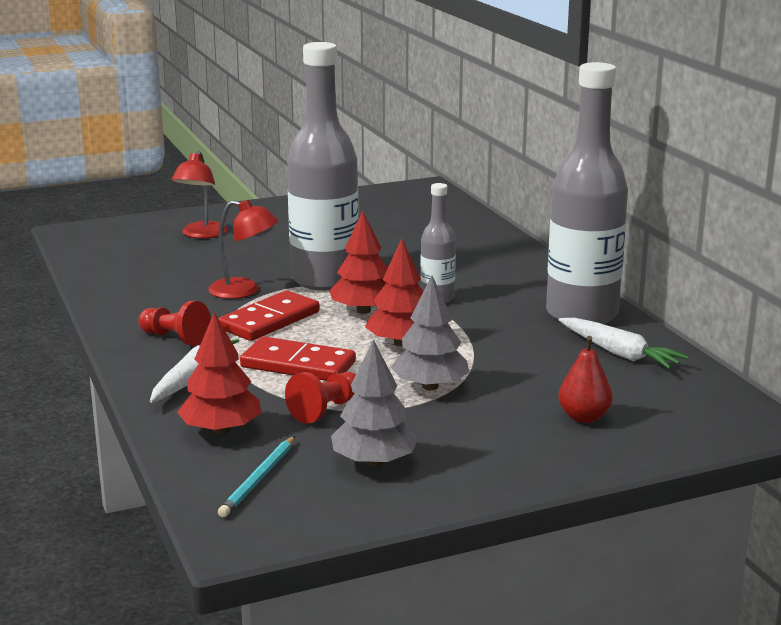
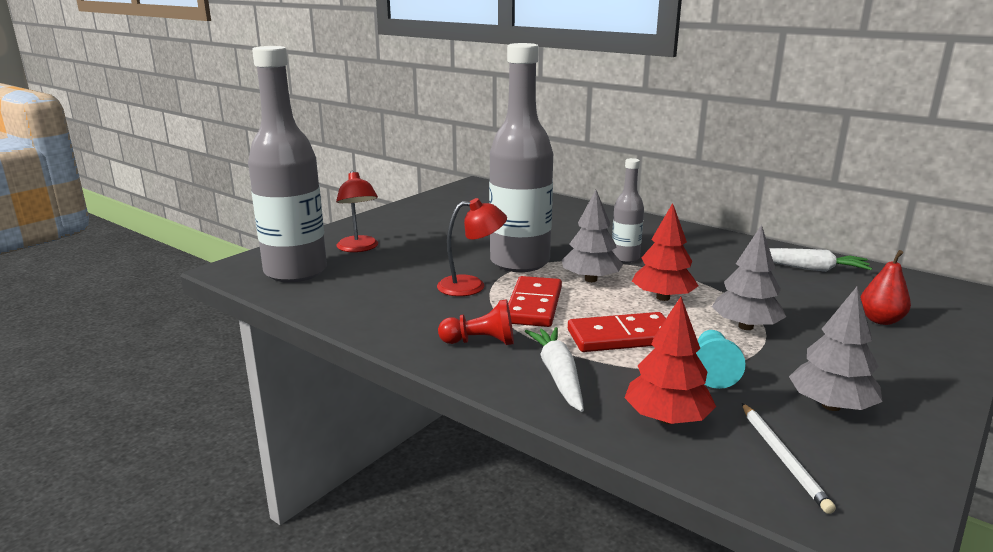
camera: 30 degrees left, 0 degrees up
(259, 479) = (783, 458): turquoise pencil -> white pencil
(326, 410) = (713, 370): red pawn -> turquoise pawn
(363, 311) = (590, 279): red tree -> grey tree
(581, 314) = (735, 247): grey bottle -> grey bottle (295, 272)

